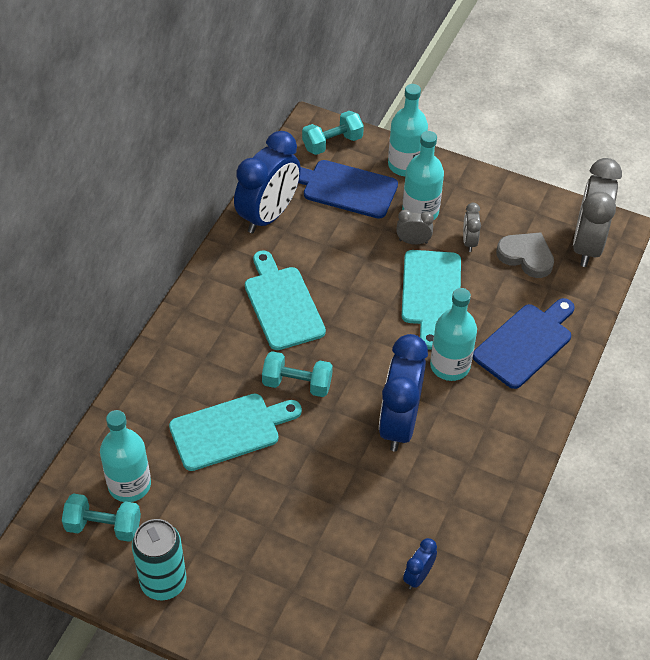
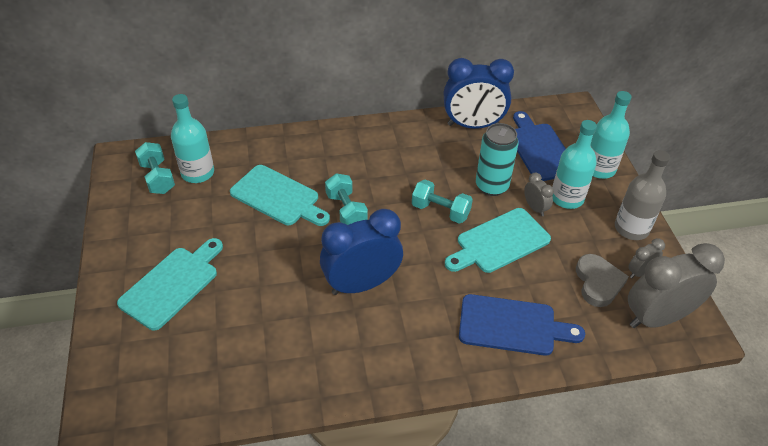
camera: 55 degrees right, 5 degrees down
(163, 582) = (133, 227): turquoise can -> turquoise can (491, 186)
(282, 304) = (406, 169): turquoise cutting board -> turquoise cutting board (172, 284)
(332, 143) = (571, 123): turquoise dumbbell -> turquoise dumbbell (440, 211)
(418, 576) = (231, 367): blue clock -> none
(450, 366) = (443, 288): turquoise bottle -> none
(469, 241) = (572, 240): grey clock -> grey clock (639, 272)
(489, 194) = (631, 228): none -> grey bottle

